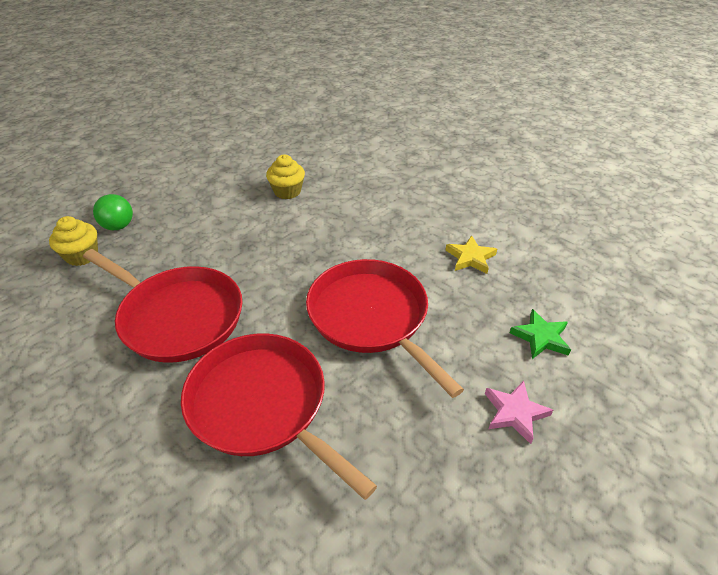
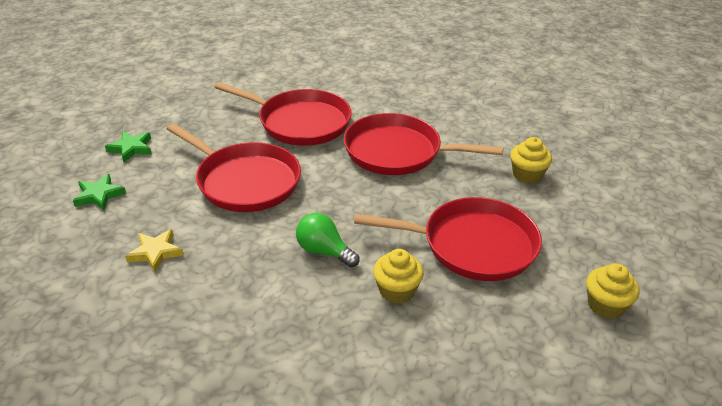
camera: 160 degrees right, 5 degrees down
(116, 222) = (540, 209): green light bulb -> green light bulb (324, 251)
(162, 158) = (605, 305): none -> yellow cupcake
(204, 208) = (472, 245): none -> red pan
(515, 413) = (131, 148): pink star -> green star

